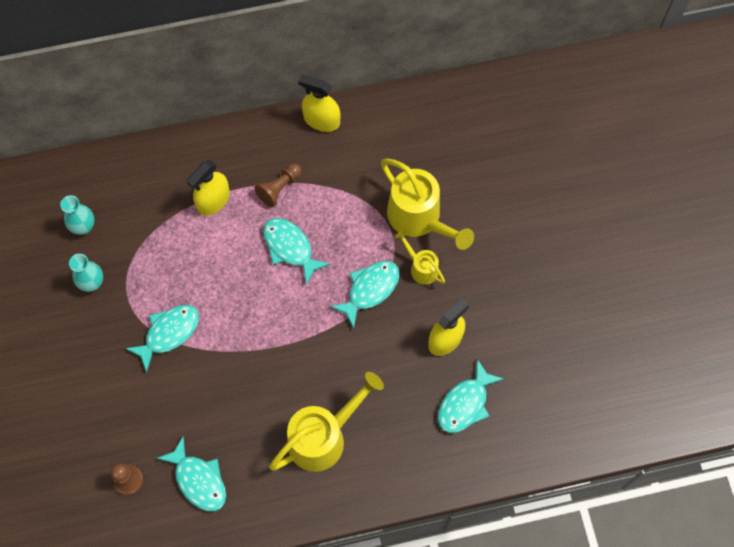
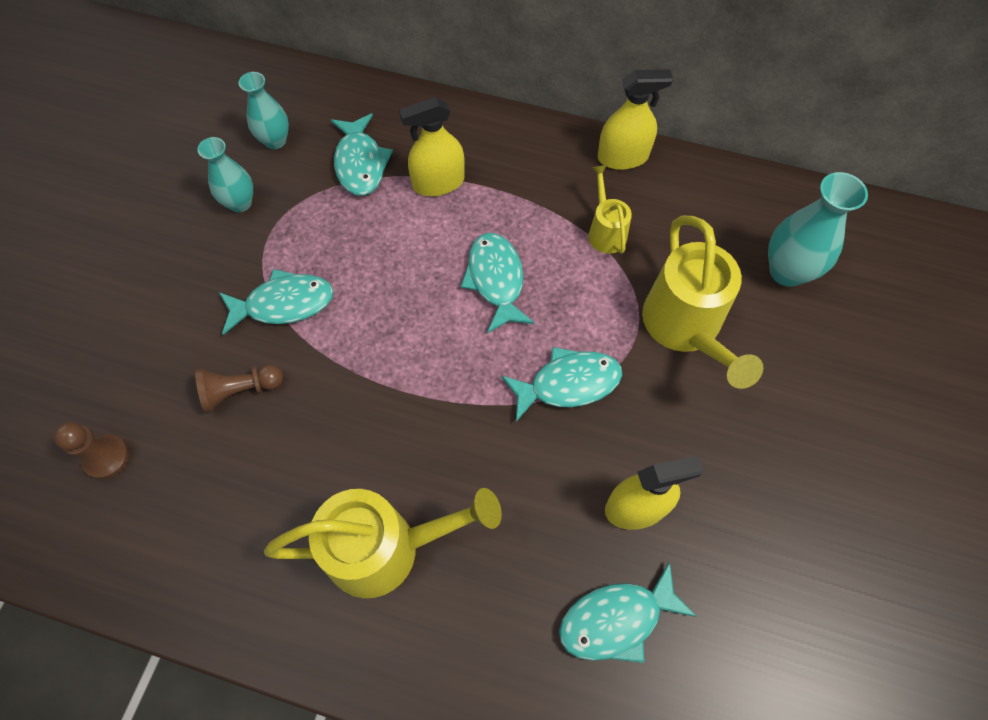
camera: 30 degrees right, 5 degrees down
(198, 480) = (188, 509): turquoise fish -> turquoise fish (360, 163)
(279, 188) = (525, 206): brown pawn -> brown pawn (240, 390)
(321, 120) = (623, 157): yellow spray bottle -> yellow spray bottle turned 120 degrees clockwise
(421, 267) = (654, 391): yellow watering can -> yellow watering can (605, 231)
(460, 149) = (787, 271): none -> turquoise vase

